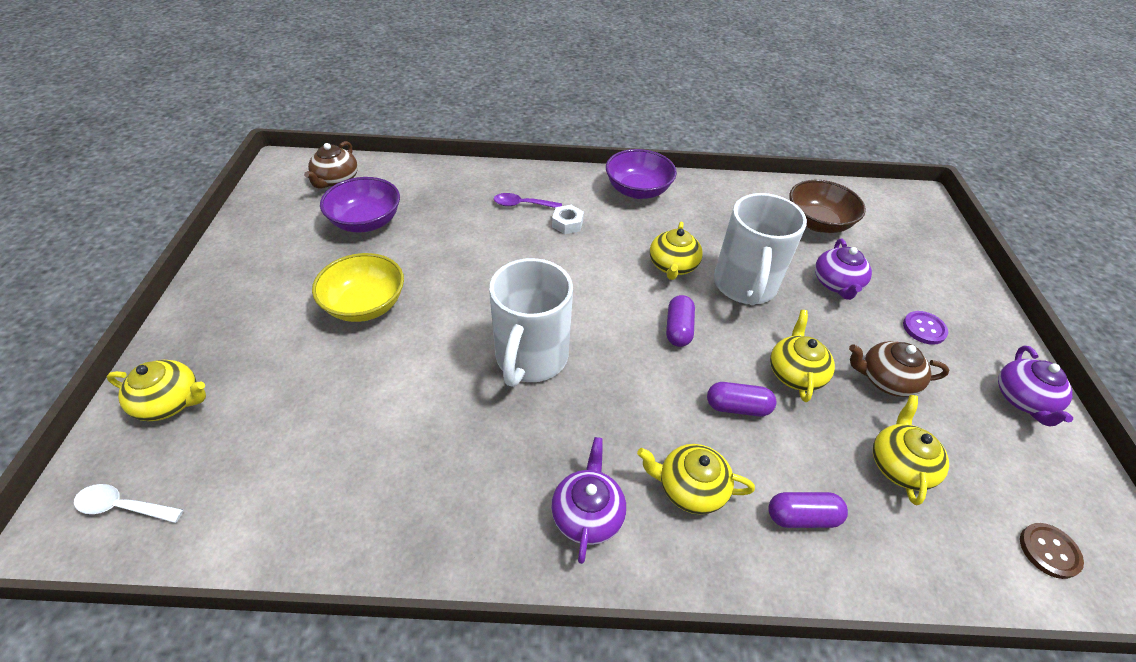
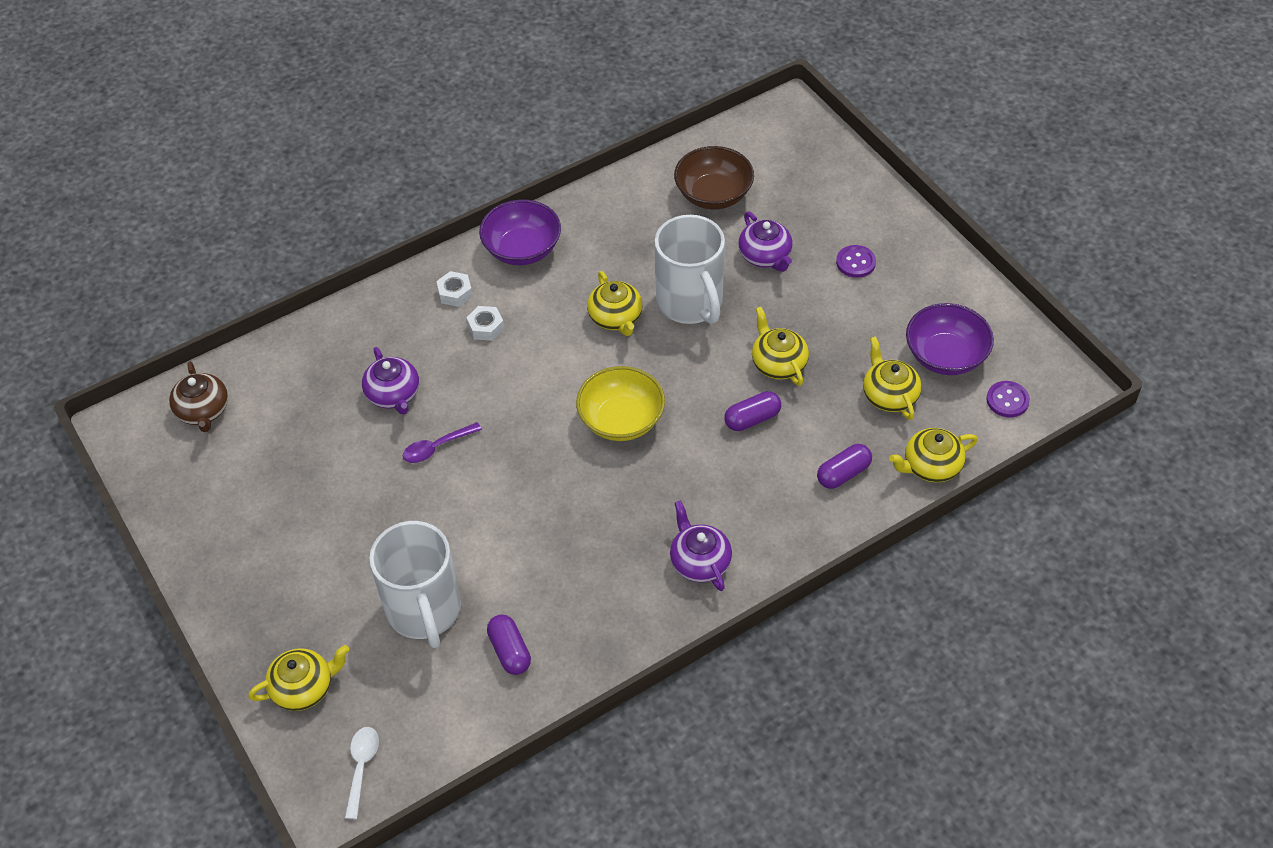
camera: 30 degrees left, 5 degrees up
(123, 506) = (361, 767): white spoon -> white spoon turned 120 degrees clockwise
(365, 305) = (377, 515): yellow bowl -> yellow bowl (621, 420)
(366, 222) = (288, 438): purple bowl -> purple bowl (945, 356)
(522, 205) = (424, 330): purple spoon -> purple spoon (436, 447)
(530, 358) = (564, 476): white mug -> white mug (424, 611)
(565, 193) = (455, 293): none -> white nut
(678, 329) = (663, 378): purple capsule -> purple capsule (510, 651)
(690, 488) = (757, 500): yellow teapot -> yellow teapot (931, 466)
(886, 380) = (848, 329): brown teapot -> none
(1022, 400) = (952, 288): purple teapot -> purple teapot (393, 395)
(1049, 551) = (1007, 400): brown button -> purple button

